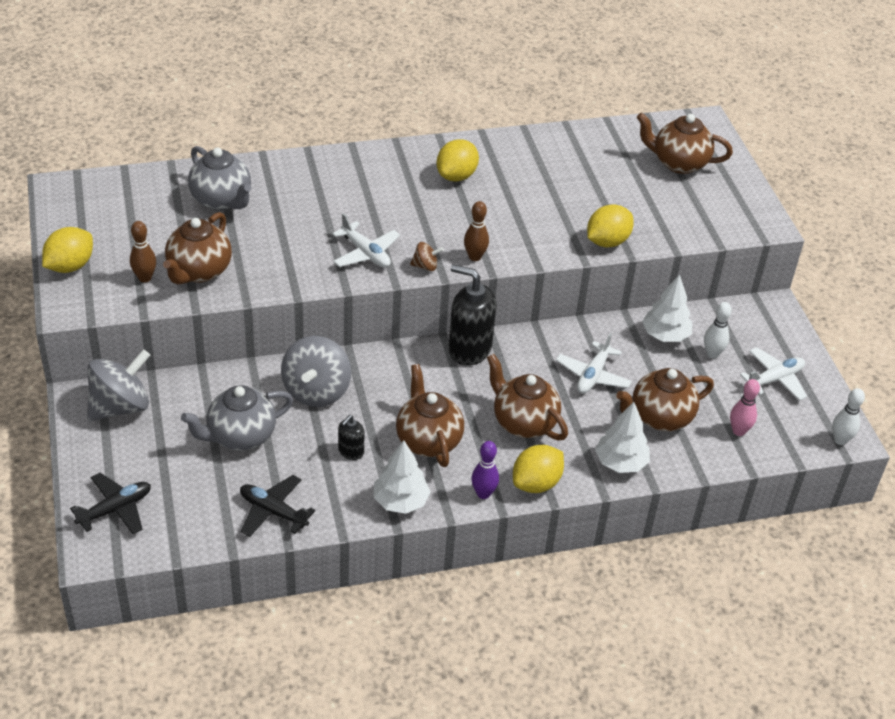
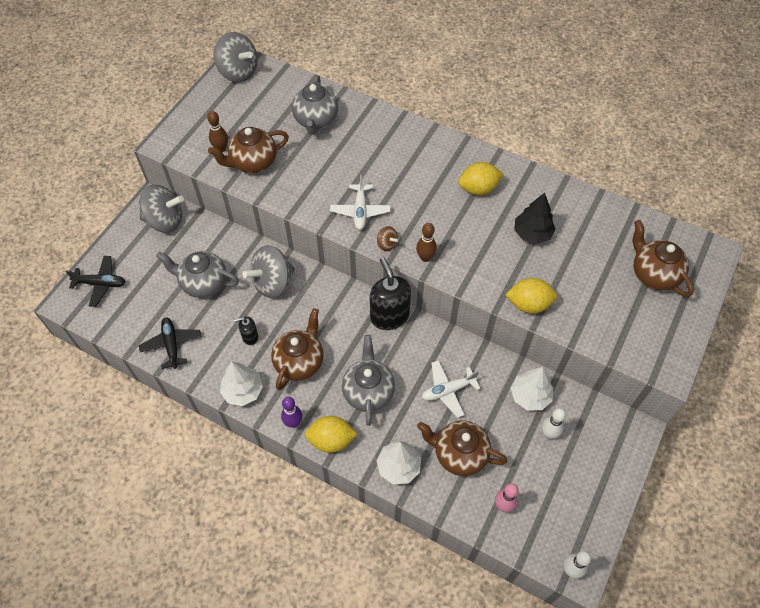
camera: 45 degrees right, 15 degrees up
(70, 266) = (192, 116): yellow lemon -> none
(74, 199) = (238, 72): none -> grey spinning top
(523, 422) = (368, 392): brown teapot -> grey teapot
(546, 186) = (532, 233): none -> black tree
(774, 379) = (573, 486): white plane -> none

